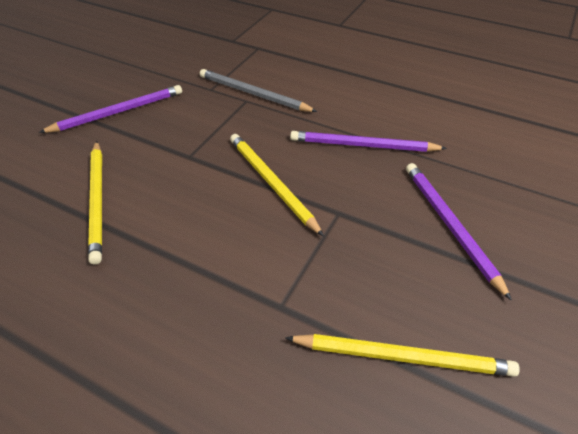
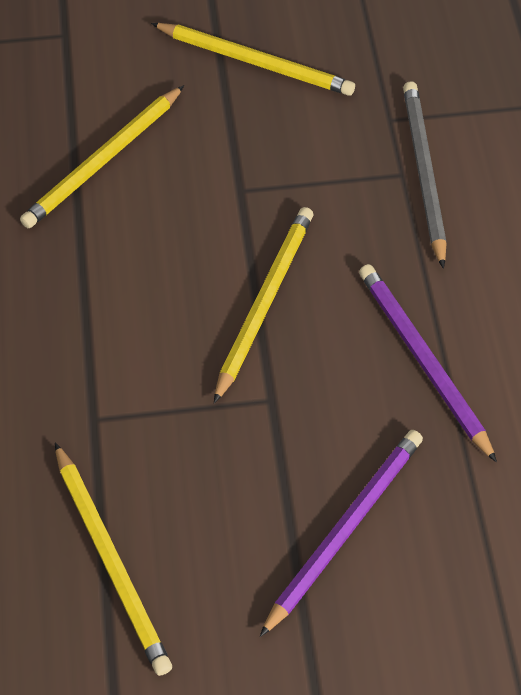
camera: 55 degrees right, 10 degrees up
(118, 112) = (256, 62): purple pencil -> yellow pencil

